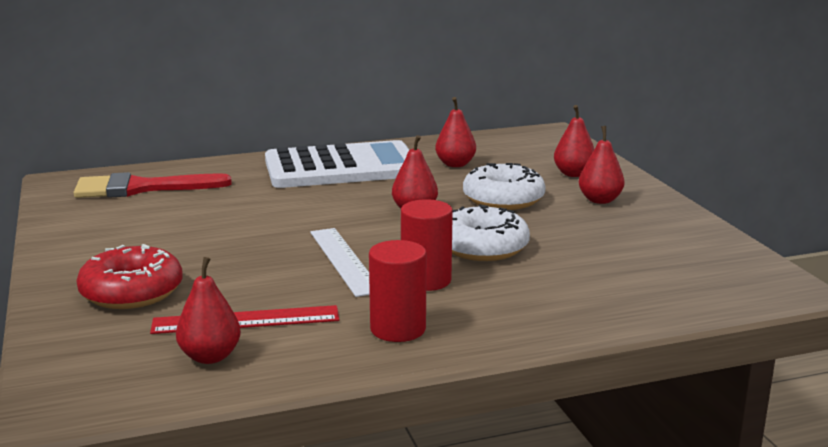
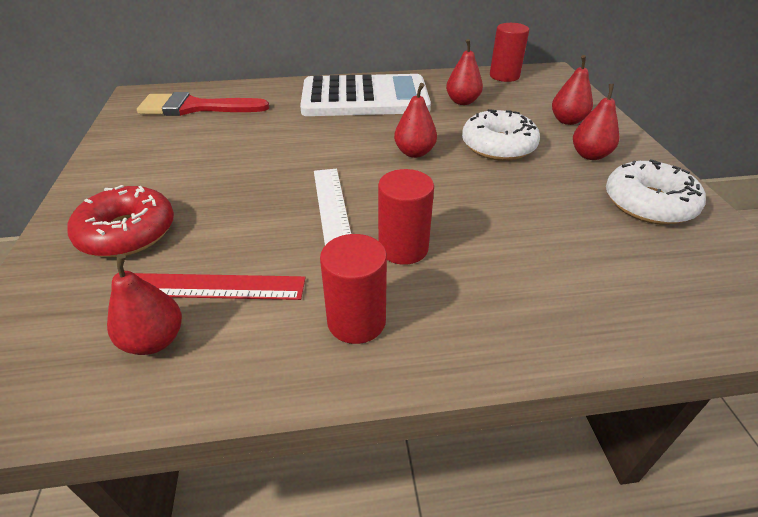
camera: 10 degrees right, 20 degrees up
(482, 247) = (468, 207): white donut -> white donut (648, 203)
(497, 139) = (504, 76): none -> red cylinder

